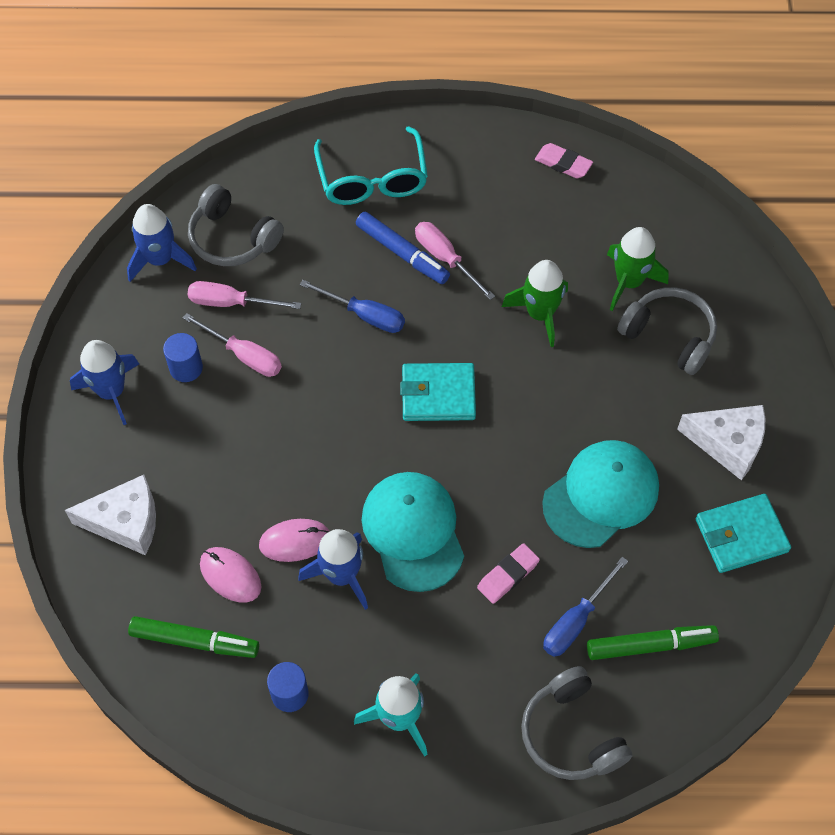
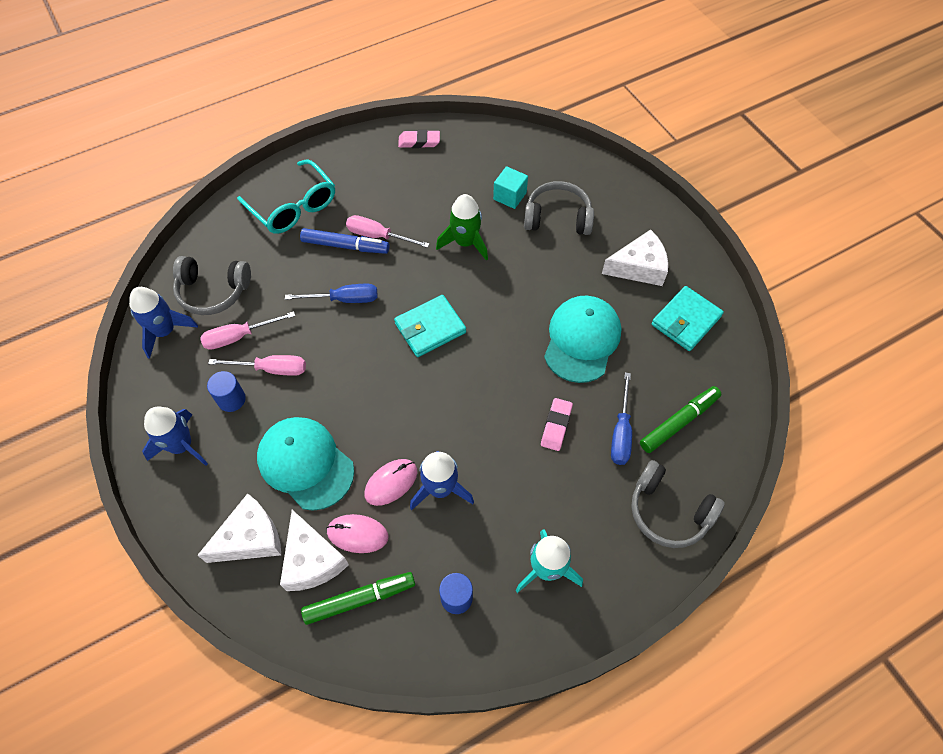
camera: 30 degrees left, 0 degrees up
(171, 576) = (312, 560): none -> white cheese
(413, 532) = (472, 430): turquoise cap -> turquoise cap (305, 463)
(628, 282) = (509, 196): green rocket -> turquoise cube

